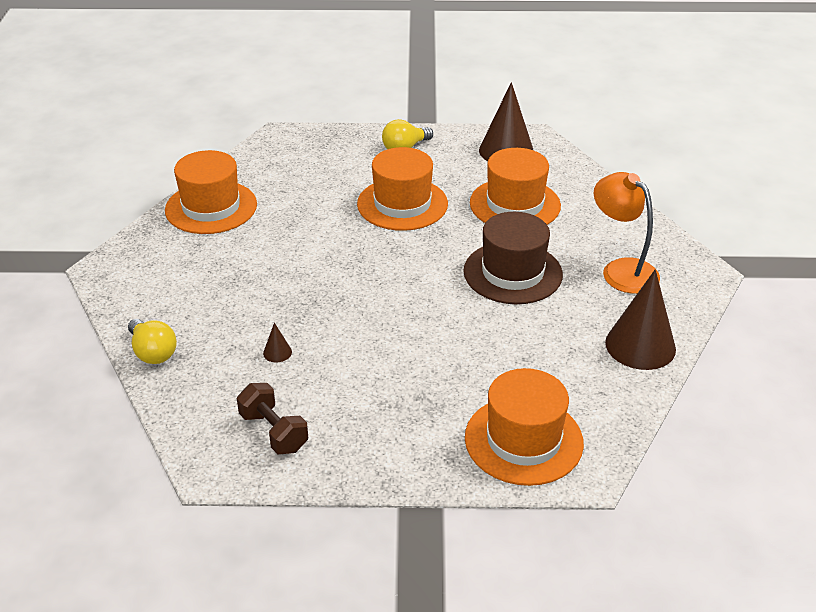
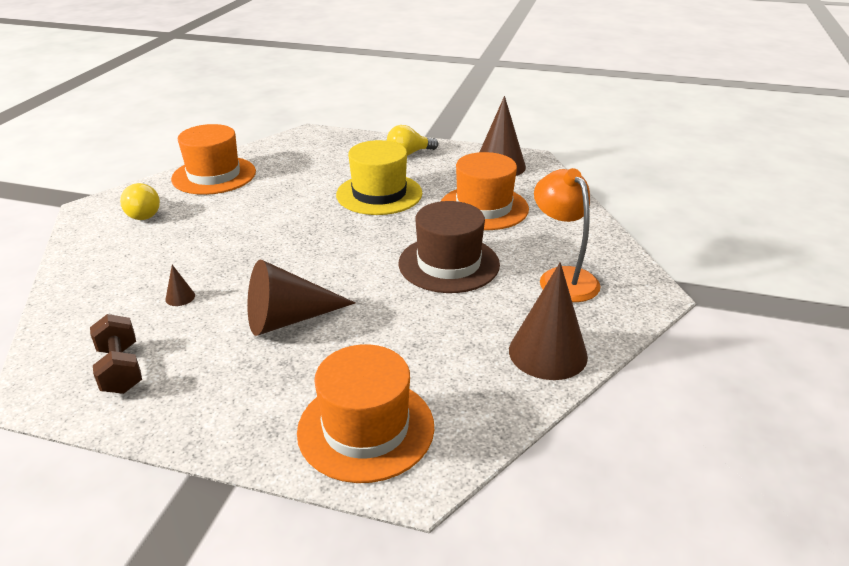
camera: 15 degrees right, 5 degrees down
(153, 352) = (73, 279): yellow light bulb -> yellow light bulb (144, 213)
(397, 355) = (289, 319): none -> brown cone
(402, 204) = (379, 194): orange hat -> yellow hat

